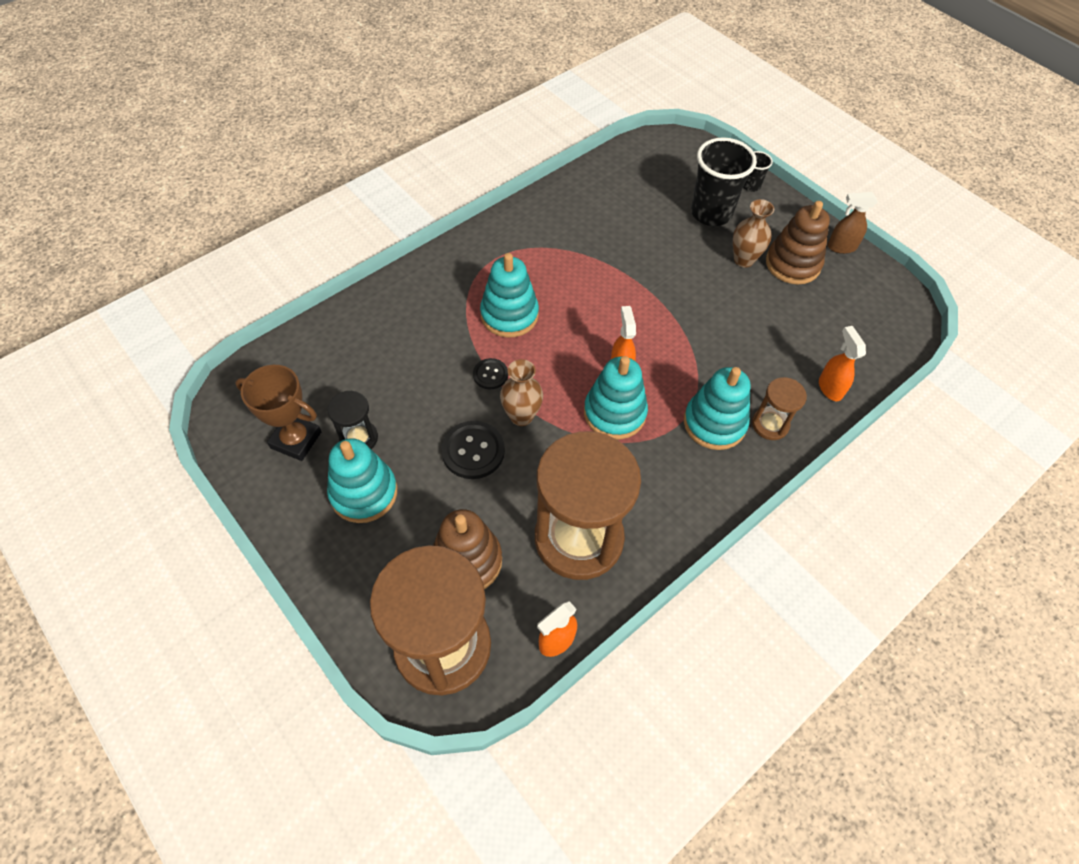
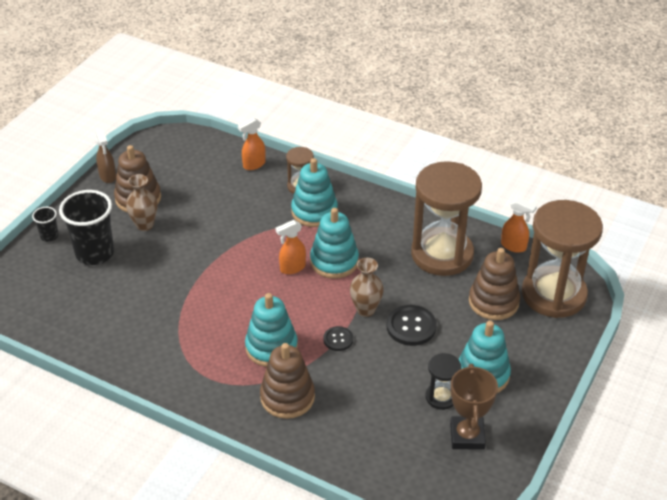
camera: 110 degrees left, 15 degrees down
(437, 308) = (287, 397): none -> brown stacking toy

